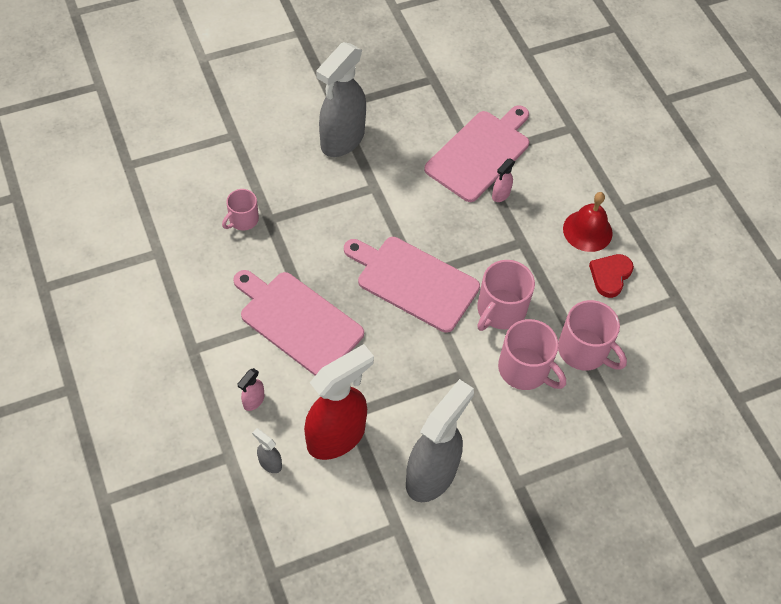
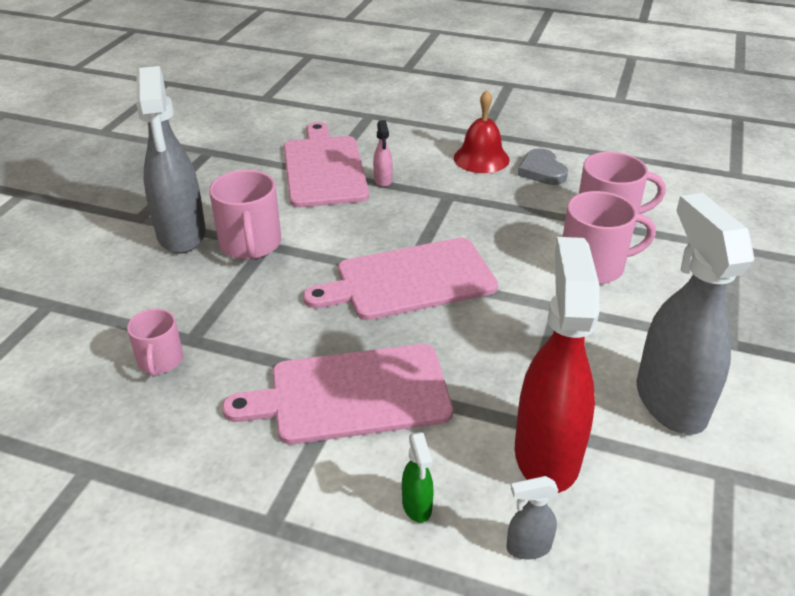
camera: 45 degrees left, 20 degrees down
(253, 401) = (417, 506): pink spray bottle -> green spray bottle
(500, 310) = (508, 245): pink mug -> pink mug (250, 244)
(610, 276) = (542, 171): red heart -> grey heart

